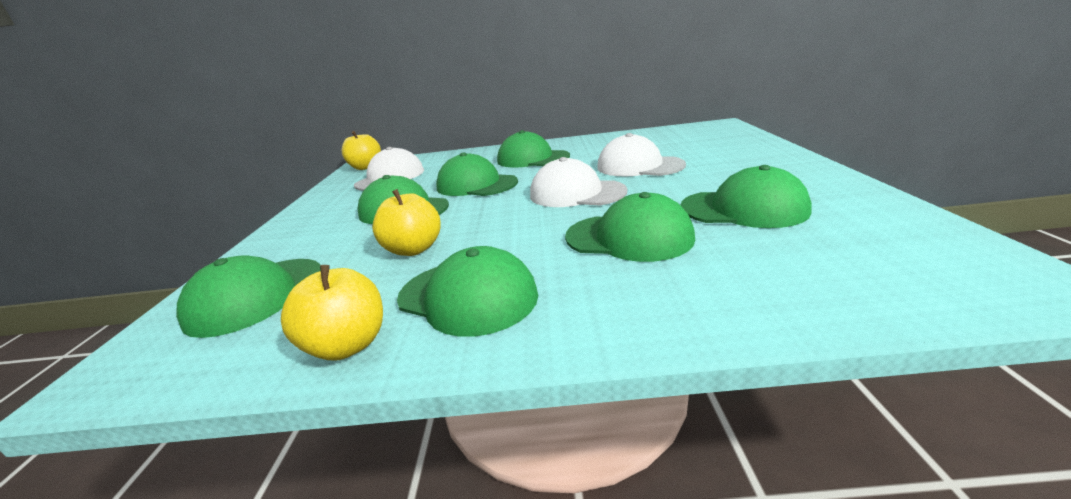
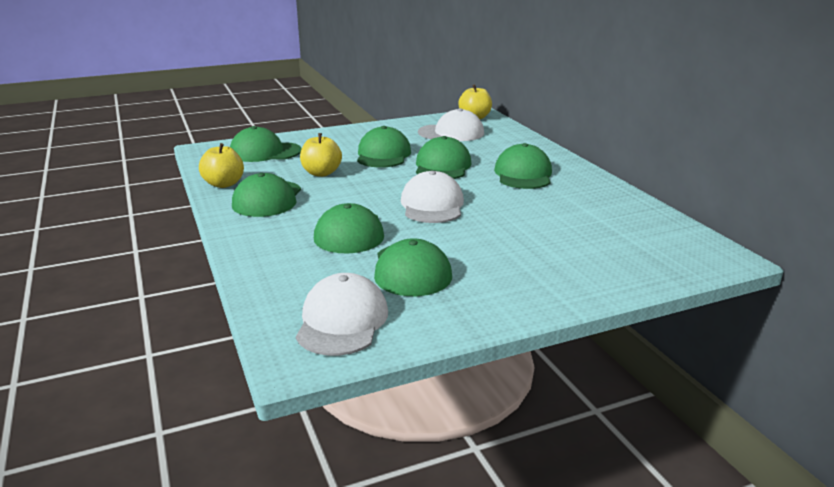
camera: 65 degrees right, 0 degrees up
(639, 166) = (516, 222): white cap -> white cap (342, 321)

